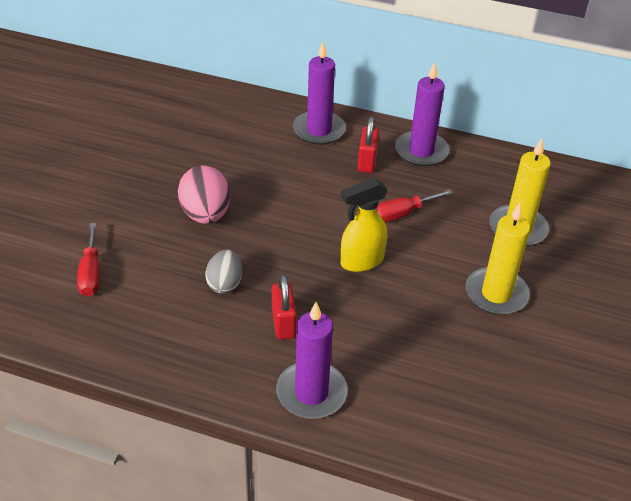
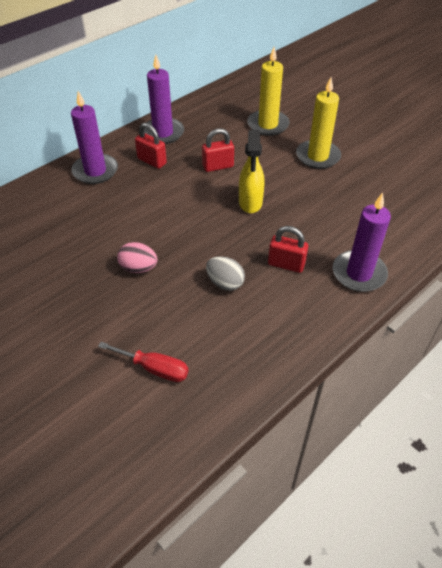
camera: 60 degrees left, 5 degrees up
(205, 214) = (138, 268): pink egg -> pink egg, size x0.65
(401, 214) = (218, 166): red screwdriver -> red padlock

